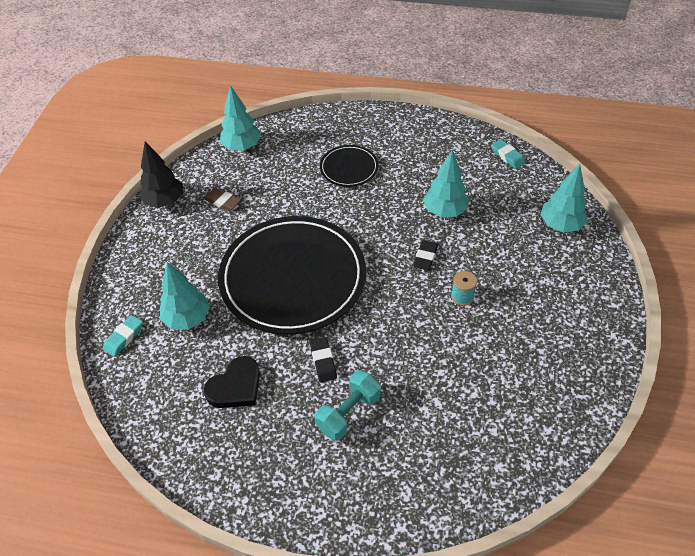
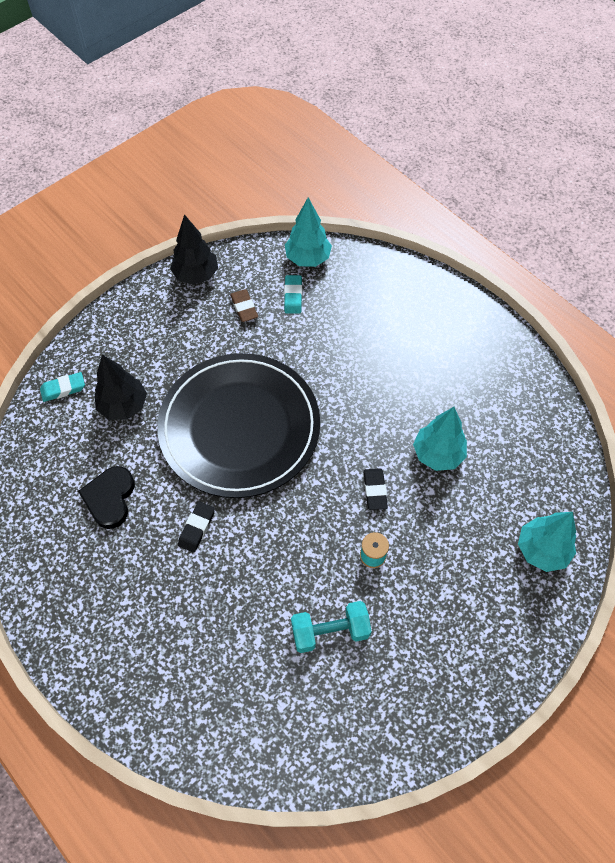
camera: 35 degrees right, 10 degrees up
(187, 318) = (124, 406): turquoise tree -> black tree
(235, 386) = (110, 498): black heart -> black heart turned 105 degrees clockwise
(348, 413) = (176, 592): turquoise dumbbell -> turquoise dumbbell (330, 631)
(349, 168) = (387, 345): black plate -> none
(425, 257) = (375, 490): black eraser -> black eraser turned 60 degrees counterclockwise
(507, 156) = (559, 435): turquoise eraser -> turquoise eraser (293, 296)

